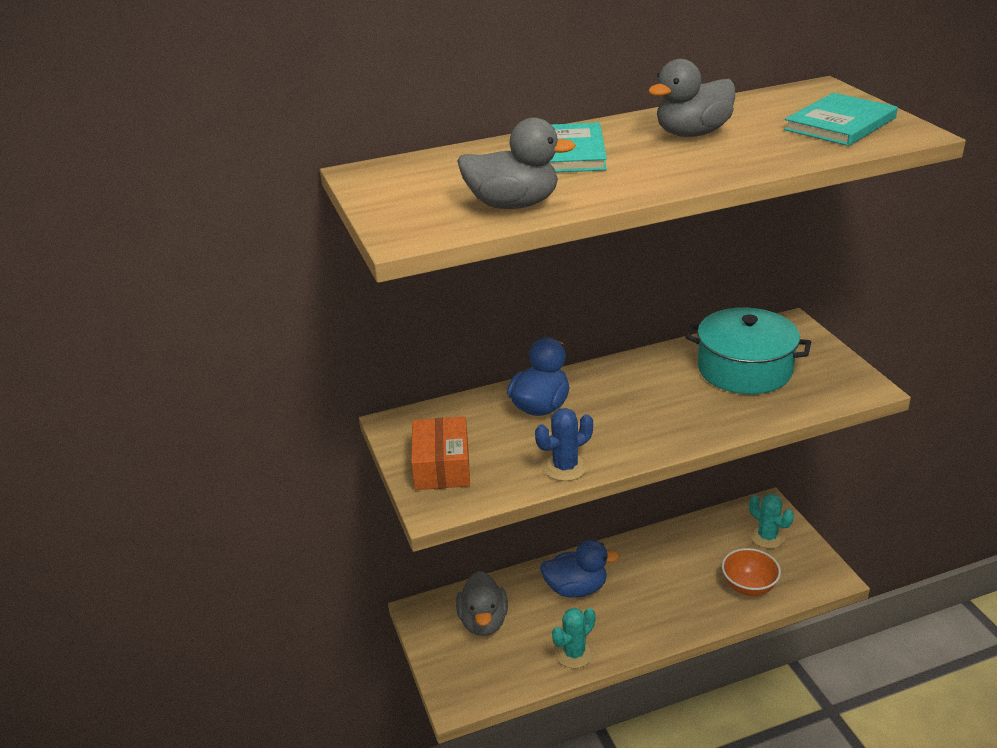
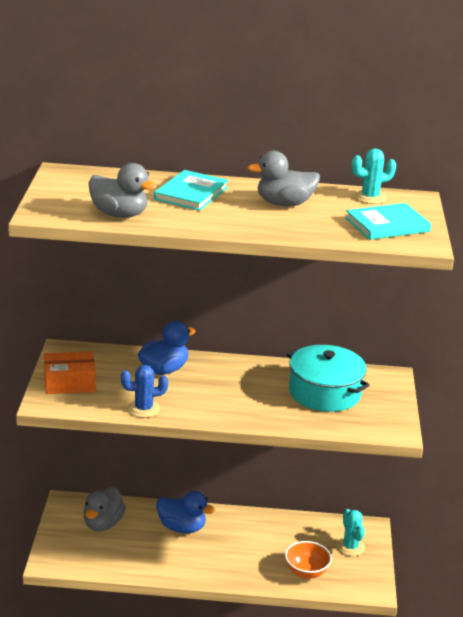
camera: 20 degrees right, 5 degrees down
(442, 466) = (69, 382): orange box -> orange box turned 60 degrees clockwise
(574, 653) = (147, 565): turquoise cactus -> turquoise cactus (370, 197)

